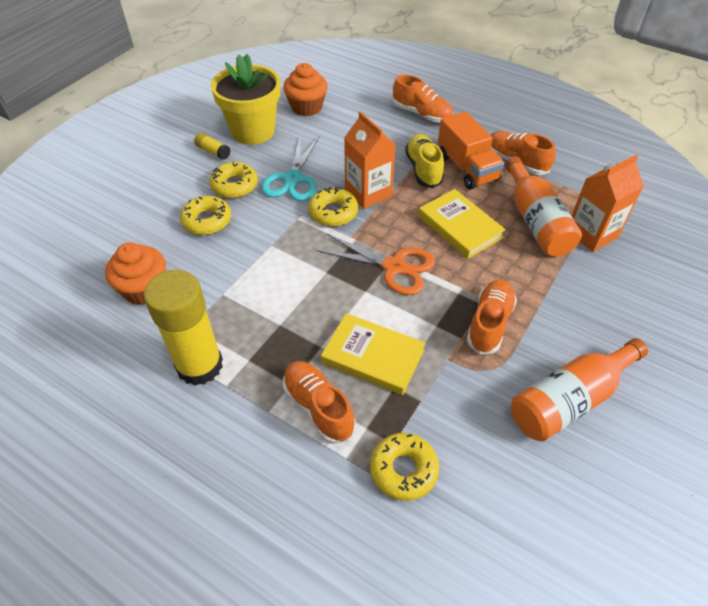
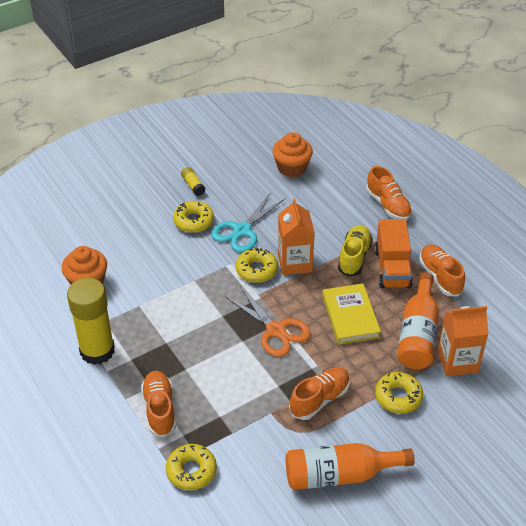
camera: 25 degrees right, 5 degrees down
(207, 221) = (157, 244): yellow donut -> yellow donut (398, 397)
(253, 131) = (234, 177): yellow flower pot -> none
(373, 356) = (218, 390): yellow book -> none

